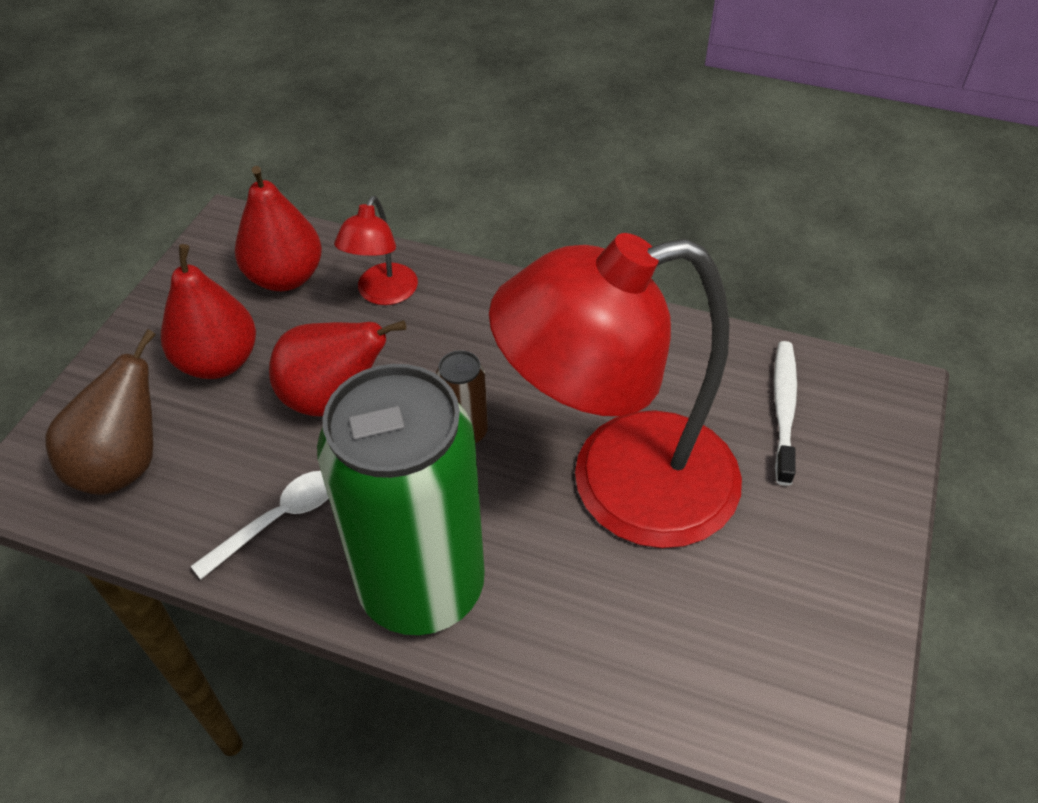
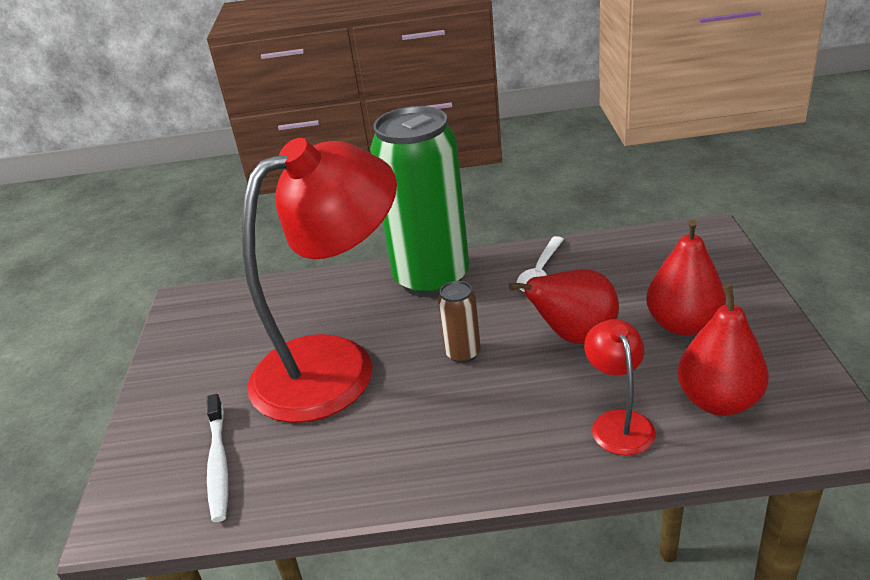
camera: 160 degrees right, 15 degrees down
(124, 464) = (661, 259): brown pear -> none

